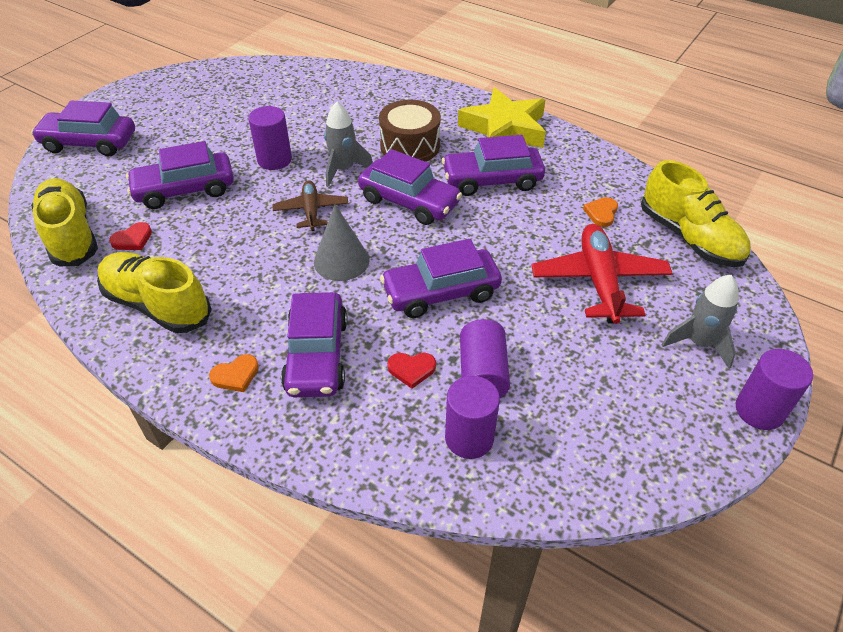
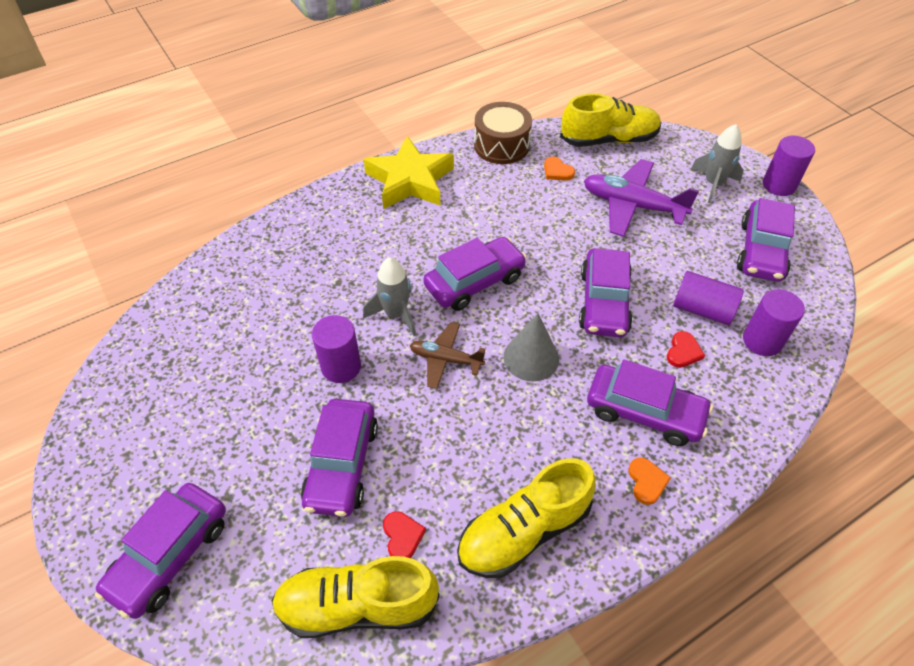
camera: 65 degrees left, 5 degrees up
(410, 146) = (391, 252): brown drum -> brown drum (501, 145)
(492, 180) = (478, 217): purple car -> purple car (761, 251)
(599, 281) = (632, 205): red plane -> purple plane

